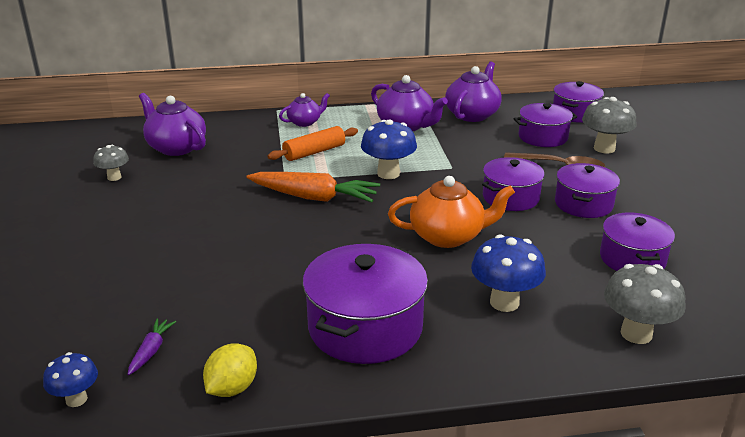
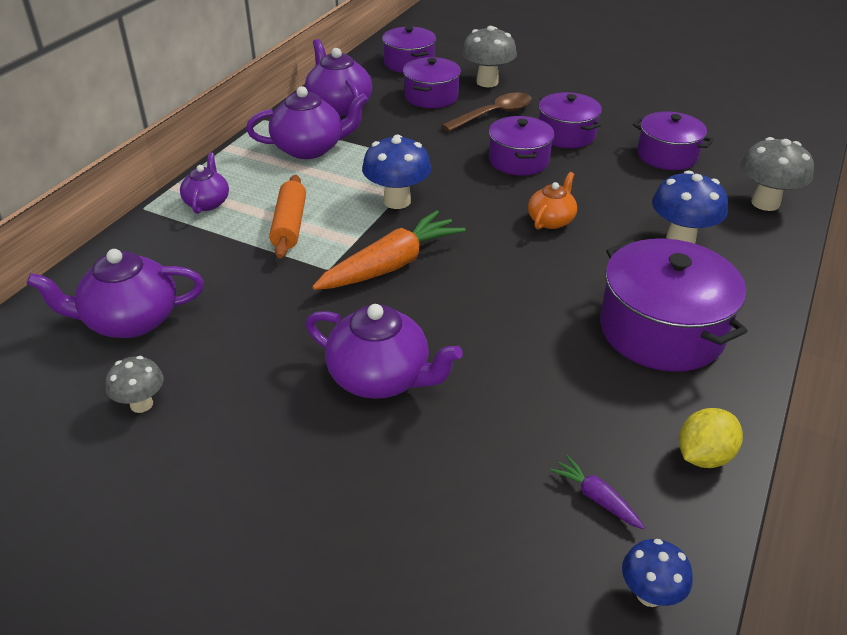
camera: 55 degrees left, 10 degrees up
(198, 234) = (381, 377): none -> purple teapot
(232, 388) = (703, 456): yellow lemon -> yellow lemon turned 75 degrees clockwise
(448, 236) = (551, 220): orange teapot -> orange teapot, size x0.60

